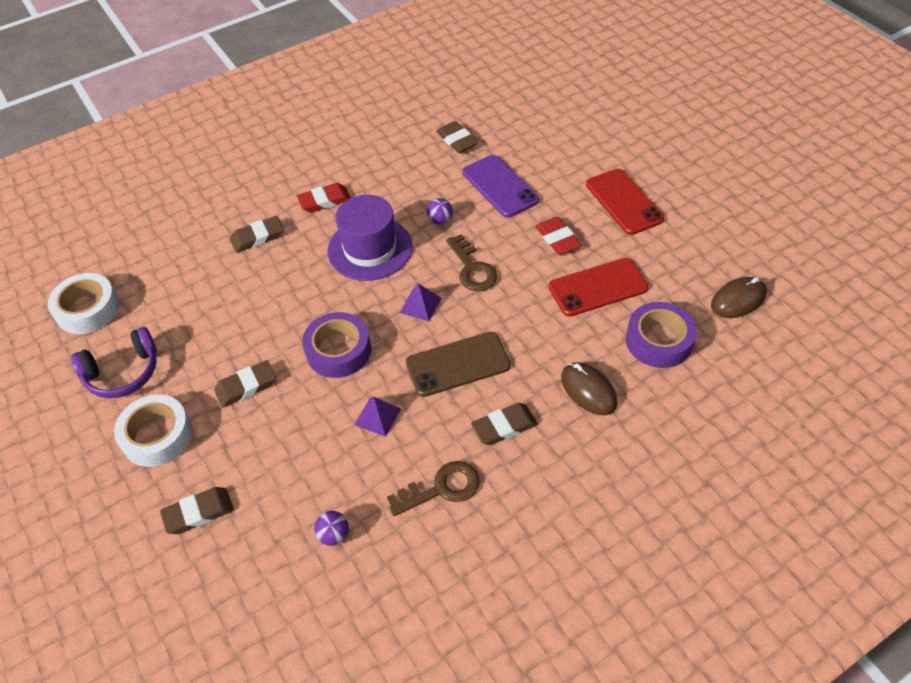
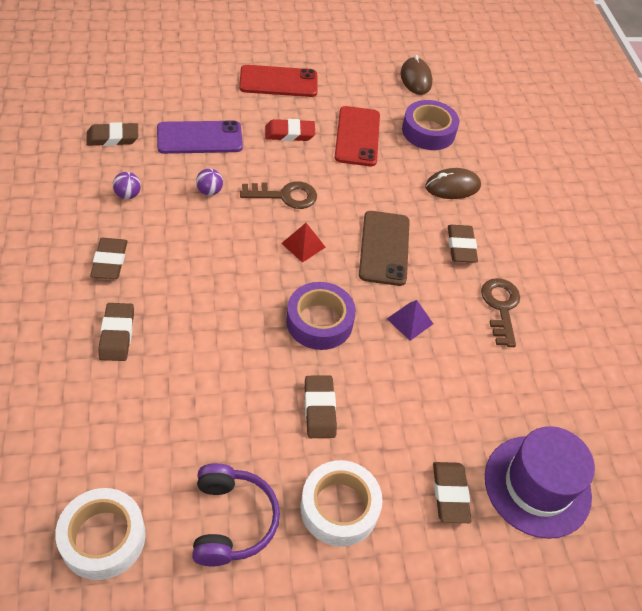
camera: 75 degrees left, 0 degrees up
(324, 201) = (109, 261): red eraser -> brown eraser
(334, 535) = (515, 394): purple ball -> purple ball (128, 195)
(370, 249) = (207, 252): purple hat -> purple hat (537, 486)
(420, 305) = (303, 245): purple pyramid -> red pyramid

